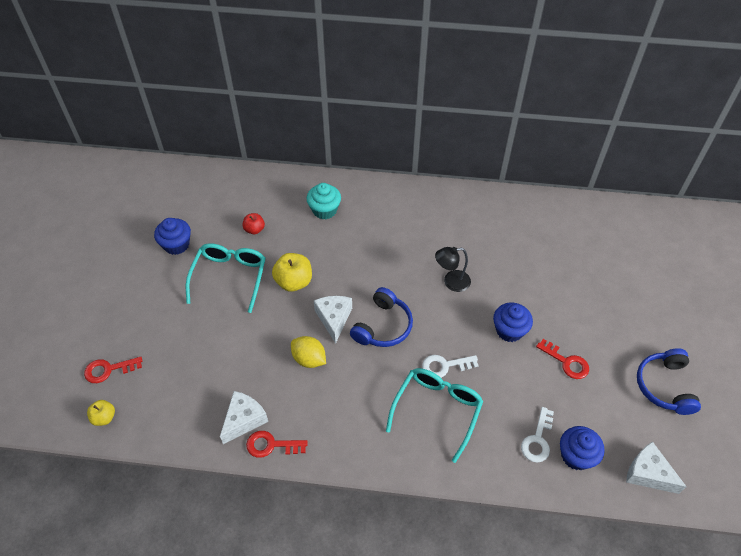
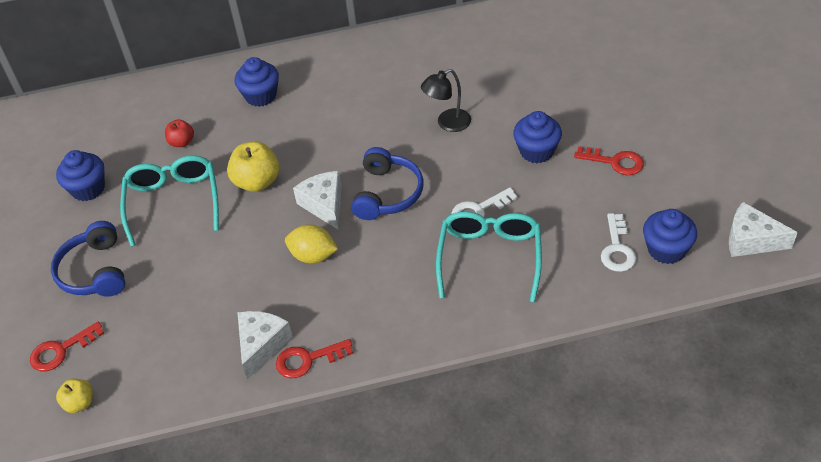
camera: 15 degrees left, 5 degrees down
(324, 210) = (261, 96): turquoise cupcake -> blue cupcake
(665, 386) = (732, 150): blue headphones -> blue headphones (95, 271)

